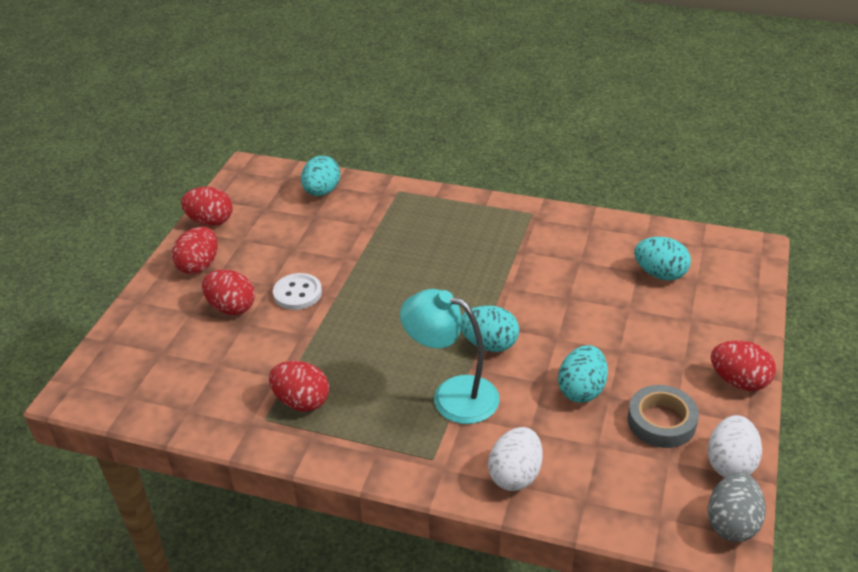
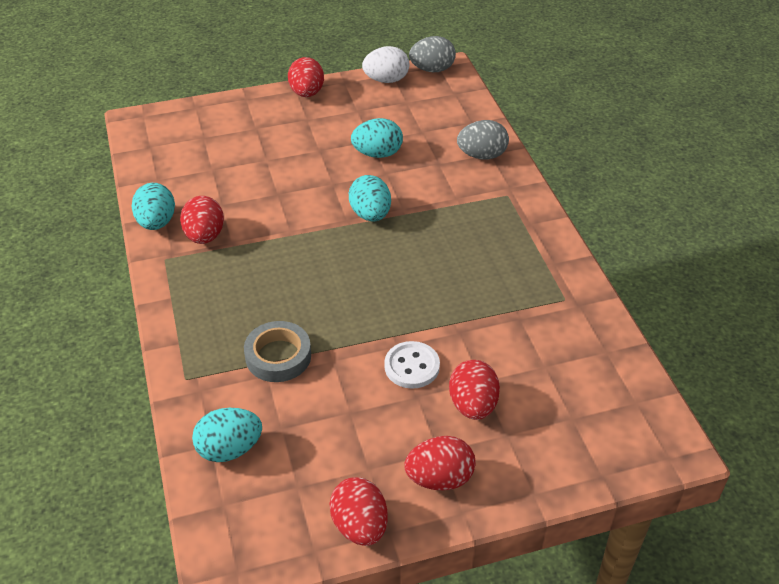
camera: 125 degrees left, 5 degrees up
(301, 401) = (528, 288): red egg -> red egg (204, 236)
(452, 395) = (442, 211): turquoise lamp -> none
(515, 475) = (482, 155): white egg -> grey egg
(660, 274) = (208, 157): turquoise egg -> turquoise egg (156, 222)
(661, 421) = (375, 113): grey tape -> grey tape (278, 356)

